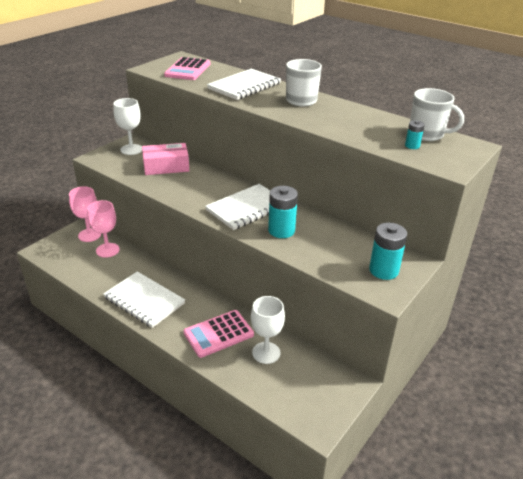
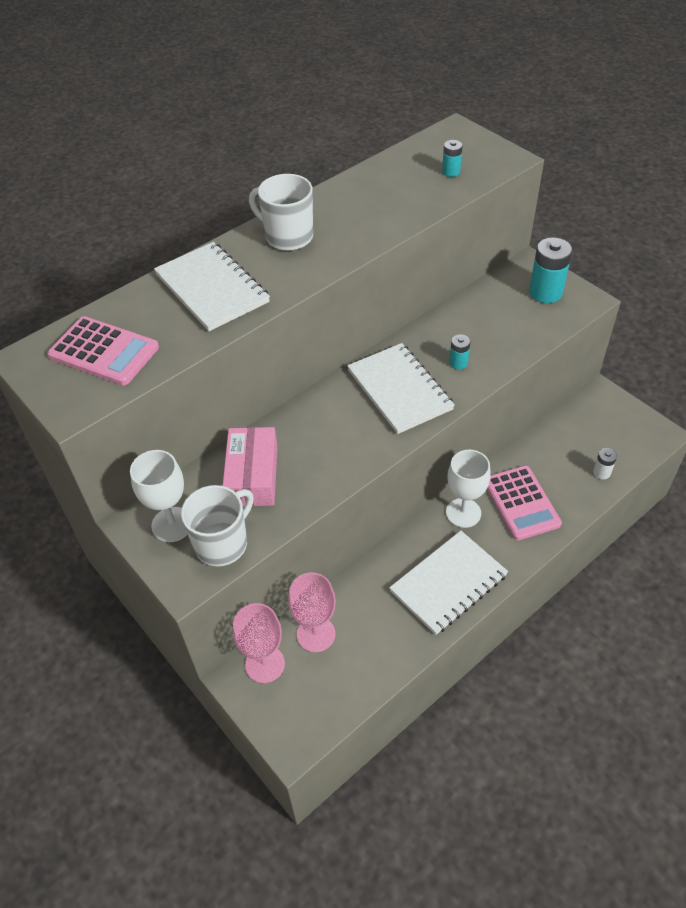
camera: 75 degrees left, 15 degrees up
(260, 383) = (601, 472): none -> white battery
(266, 353) = (555, 460): white goblet -> white goblet (463, 513)
(281, 230) = (458, 363): turquoise battery -> turquoise battery, size x0.52
(427, 134) = (421, 154): white mug -> white mug (222, 543)

